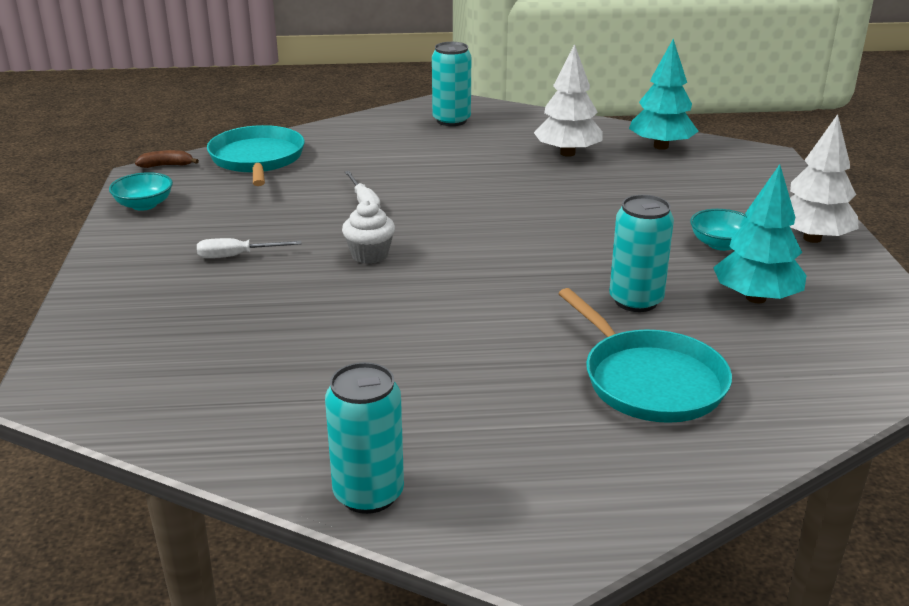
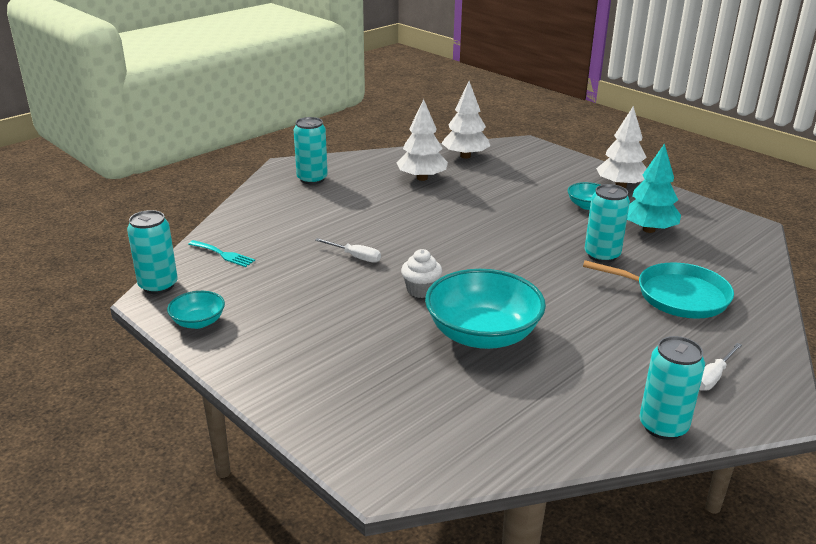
camera: 40 degrees left, 0 degrees up
(167, 165) = (158, 285): brown banana -> turquoise can
(237, 256) = (338, 328): white screwdriver -> white screwdriver (713, 377)
(257, 159) = (223, 254): turquoise pan -> turquoise fork
(353, 319) = (482, 334): none -> turquoise bowl
(660, 146) = (465, 156): turquoise tree -> white tree

